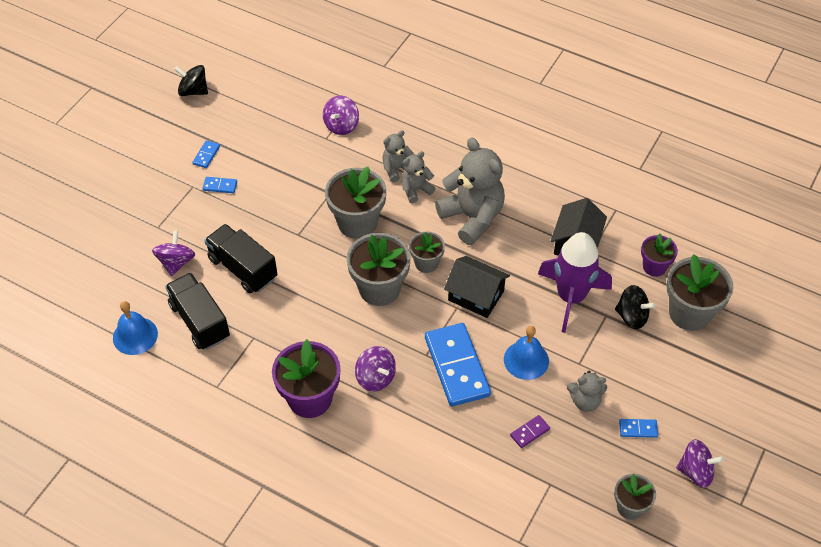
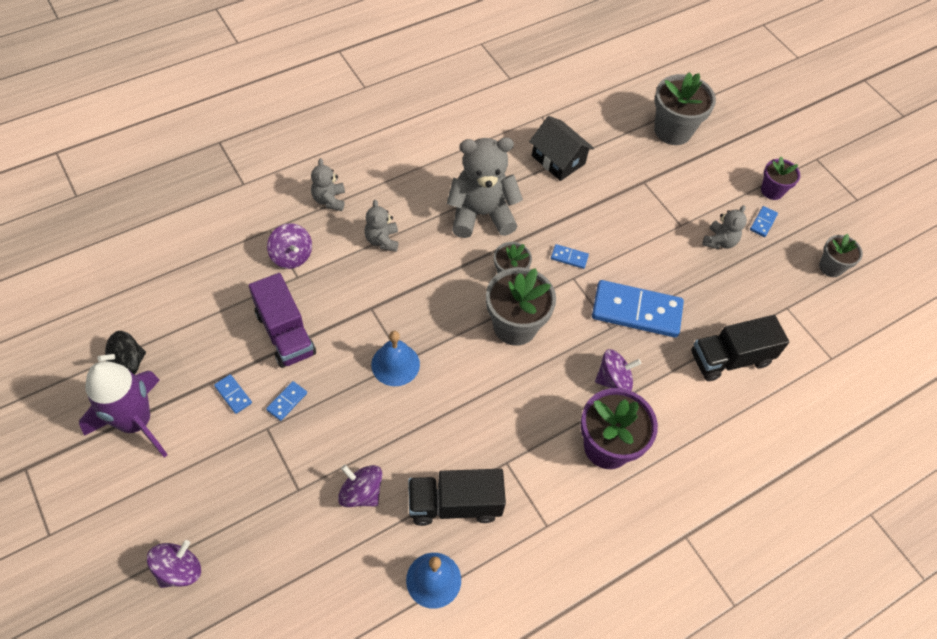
camera: 65 degrees left, 5 degrees up
(243, 268) = (413, 431): black truck -> black truck (730, 358)
(273, 156) = (285, 333): none -> purple truck
(357, 223) = (424, 304): grey flower pot -> none
(415, 190) = (418, 239): grey teddy bear -> grey teddy bear (329, 200)
(476, 295) = (569, 257): black house -> blue domino
(526, 360) = (657, 258): blue bell -> blue bell (395, 364)
(530, 432) = (731, 295): purple domino -> none
(571, 297) = (612, 194): purple rocket -> purple rocket (136, 422)
(632, 316) = (655, 166): black spinning top -> none
(654, 267) = (615, 126): purple flower pot -> purple flower pot (772, 191)
(696, 471) = (818, 209): purple spinning top -> purple spinning top (179, 570)

